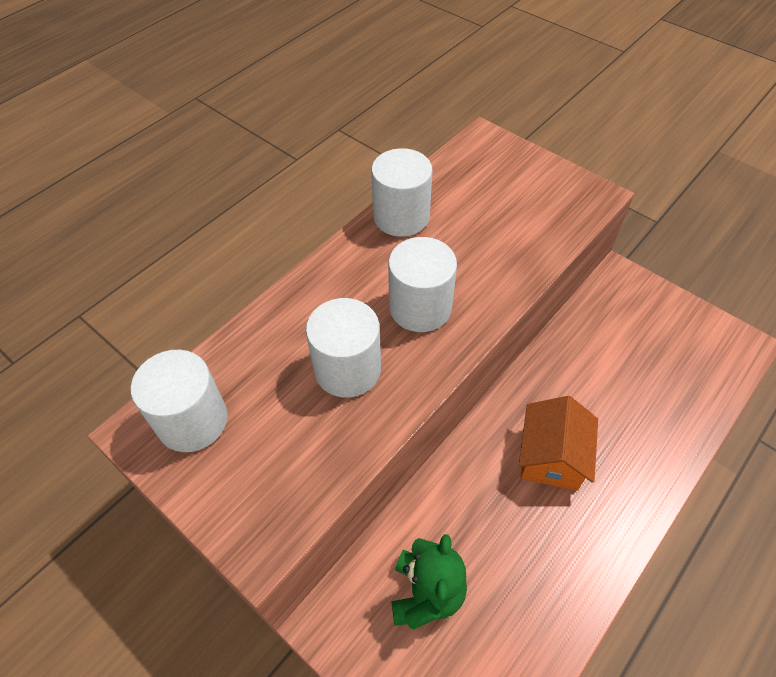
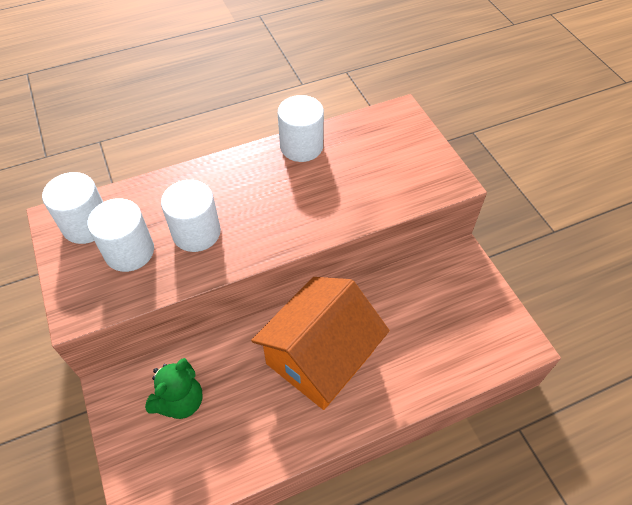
camera: 25 degrees right, 0 degrees up
(420, 307) = (270, 212): white cylinder -> white cylinder (129, 251)
(551, 457) = (320, 357): orange house -> orange house, size x1.74

